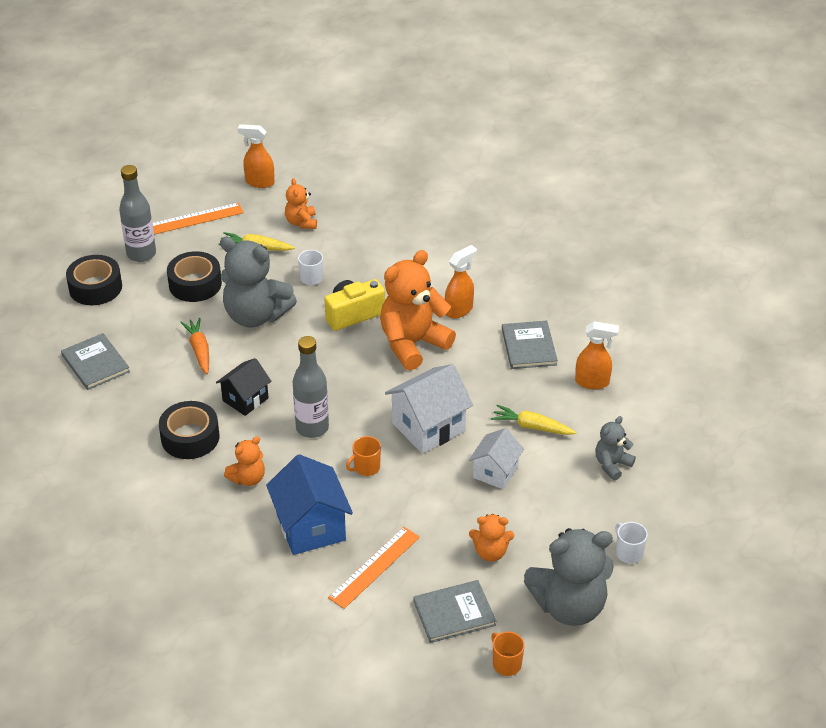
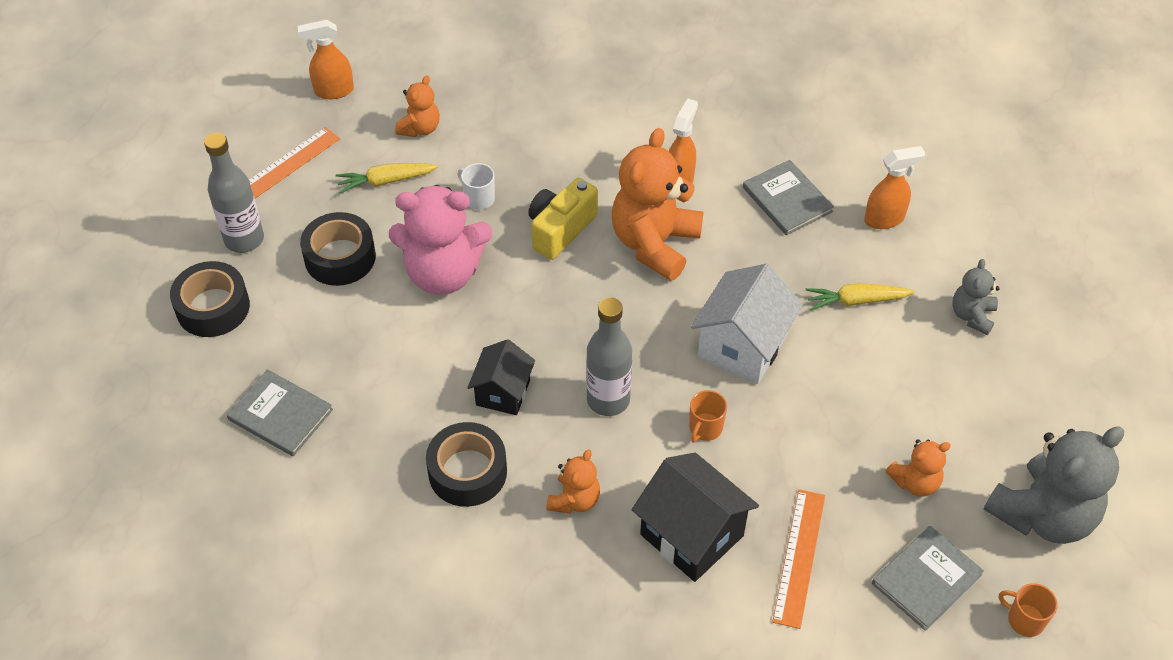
camera: 25 degrees left, 10 degrees up
(199, 350) = (402, 346): orange carrot -> none
(256, 315) = (443, 273): grey teddy bear -> pink teddy bear
(301, 222) = (420, 128): orange teddy bear -> orange teddy bear turned 120 degrees counterclockwise
(311, 527) = (691, 535): blue house -> black house
(495, 472) = (854, 375): white house -> none
(628, 553) = (1060, 420): white mug -> none

